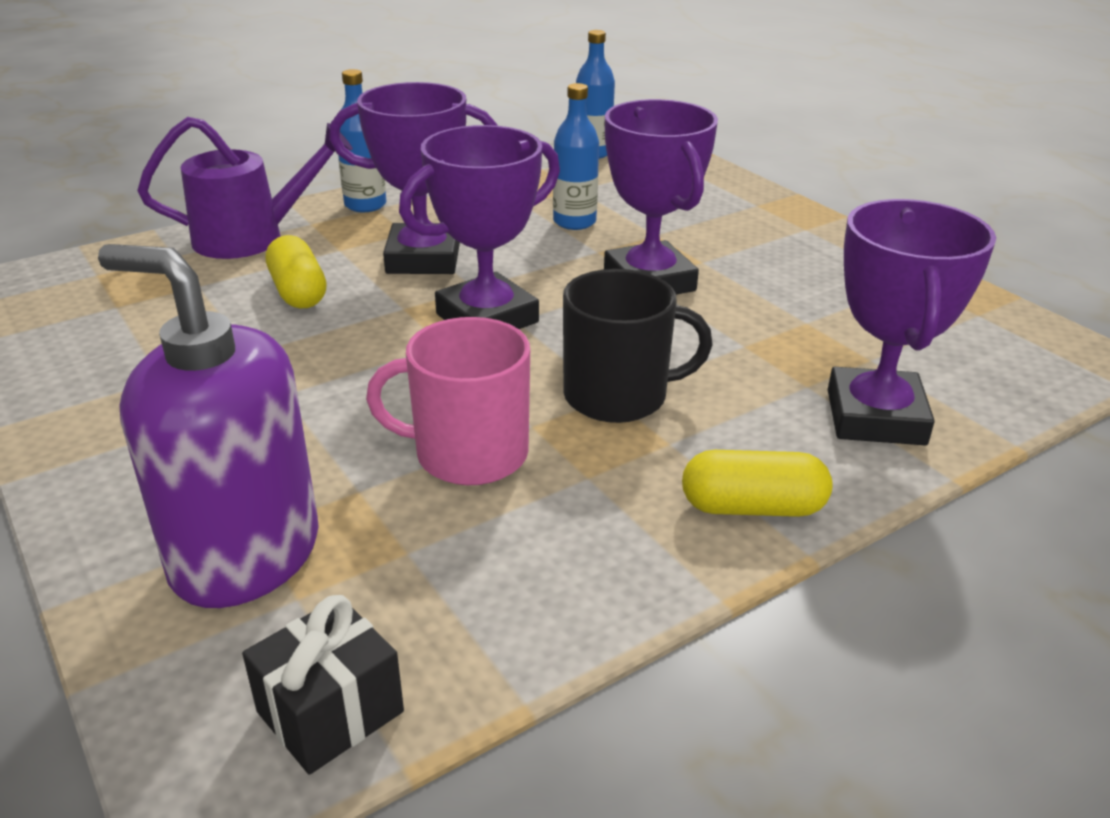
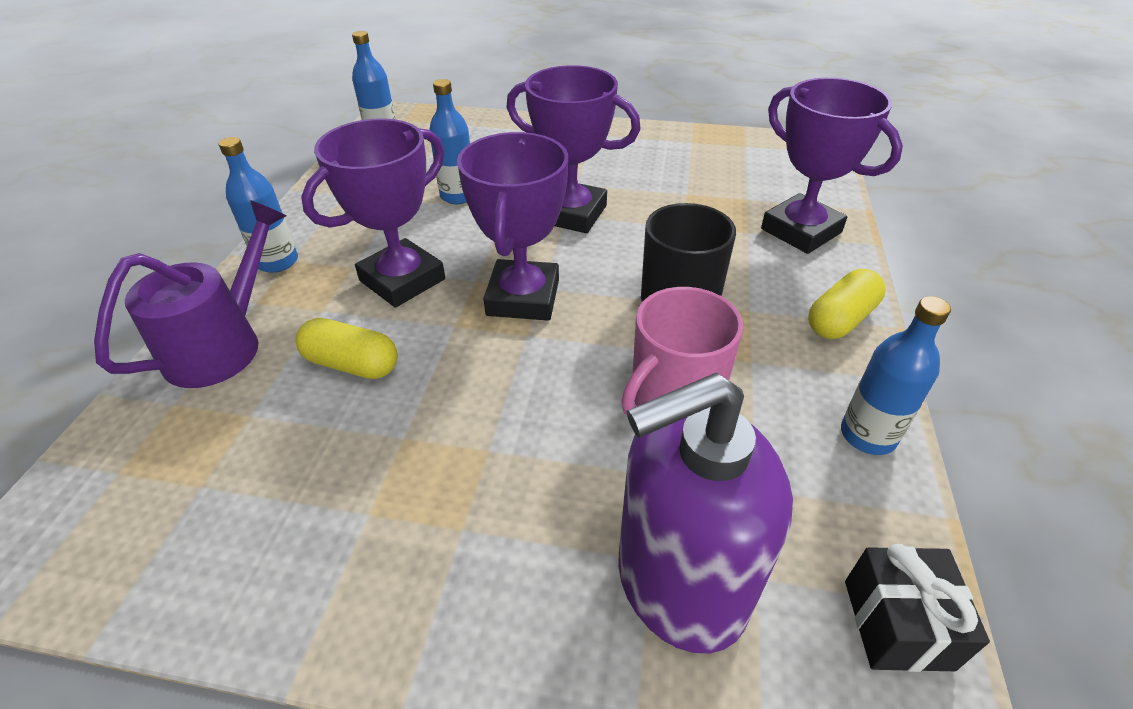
camera: 45 degrees left, 10 degrees up
(579, 598) = (868, 435): none -> blue bottle

